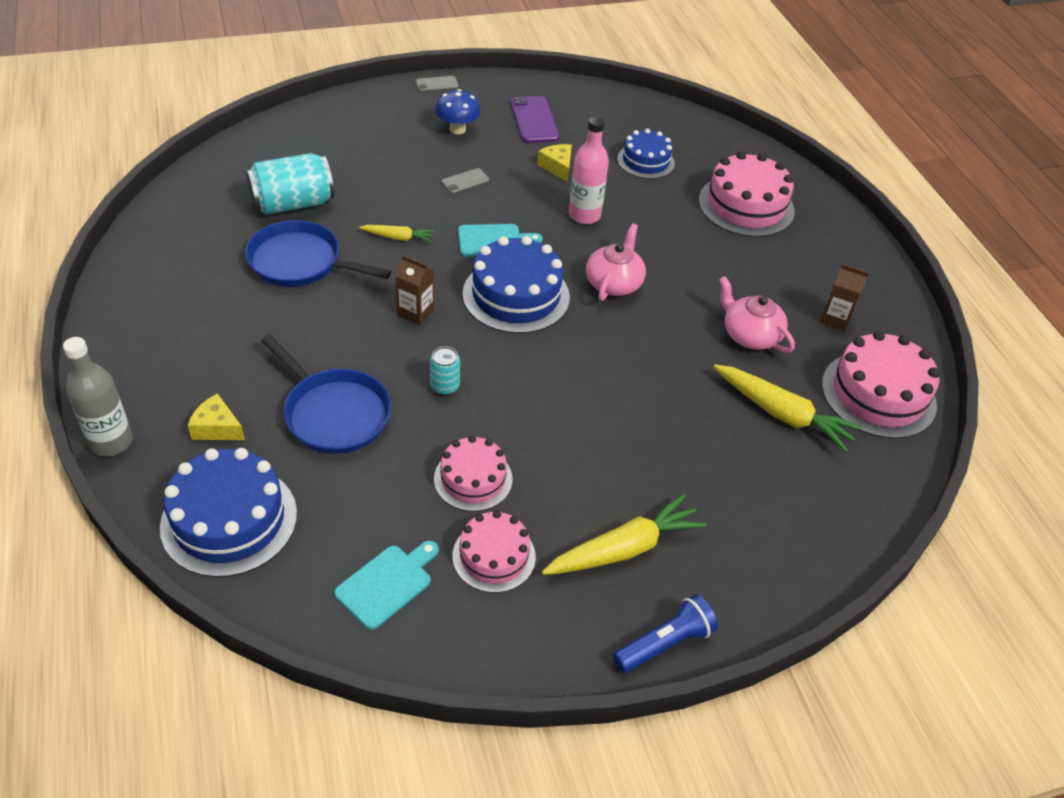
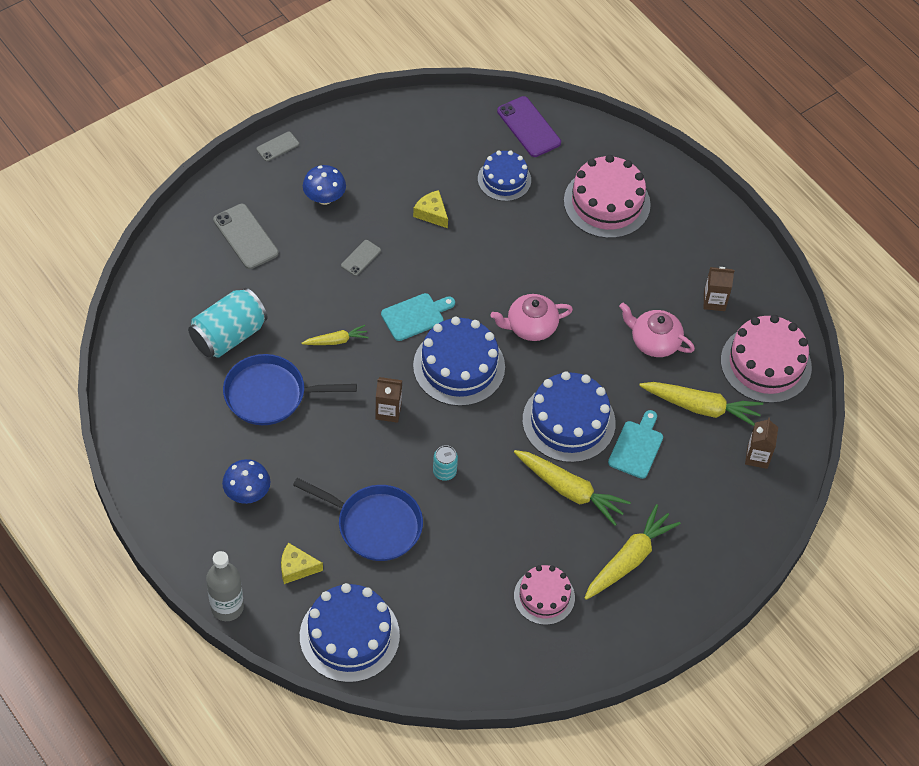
camera: 20 degrees left, 10 degrees up
(214, 340) = (247, 493): none -> blue mushroom
(363, 136) = (245, 236): none -> grey phone
(387, 583) = (482, 642): turquoise cutting board -> turquoise cutting board (636, 447)
(473, 479) = (502, 542): pink cake -> none
(534, 120) = (387, 162): purple phone -> purple phone (529, 127)
(583, 450) = (570, 491): none -> yellow carrot
(584, 215) = (477, 261): pink bottle -> none
(614, 283) = (530, 326): pink teapot -> pink teapot turned 105 degrees counterclockwise
(615, 381) = (568, 421): none -> blue cake
(664, 643) = (681, 618): blue flashlight -> none
(836, 487) = (757, 457): none -> brown carton

